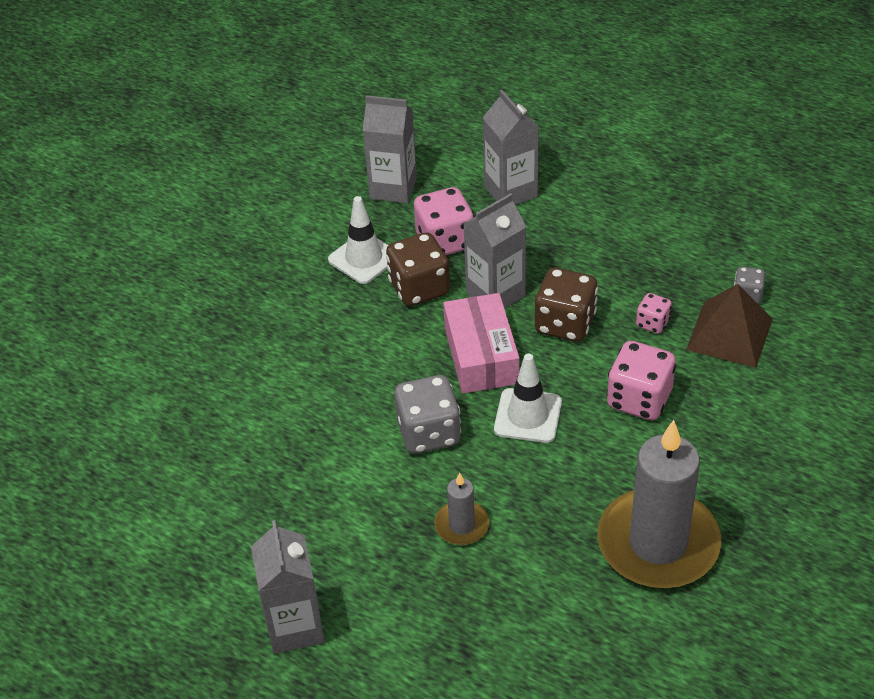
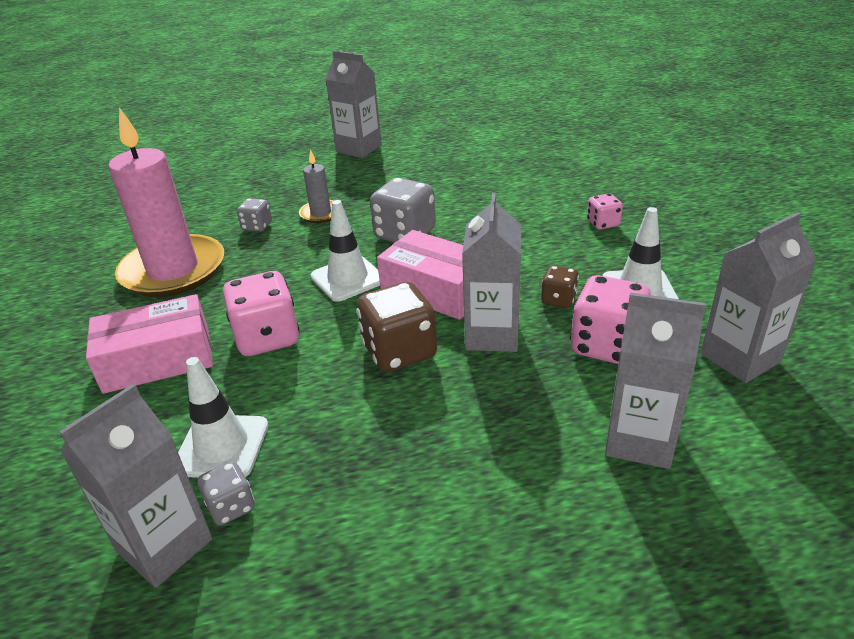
camera: 135 degrees right, 10 degrees down
(419, 288) = (558, 299): brown dice -> brown dice, size x0.53
(535, 554) = (257, 226): none -> grey dice
(652, 323) = (315, 405): pink dice -> pink dice (603, 223)
(658, 543) = (173, 270): grey candle -> pink candle
(729, 334) = (222, 446): brown pyramid -> white traffic cone
(730, 436) = (157, 359): none -> pink box
(794, 298) = (165, 545): none -> grey carton

